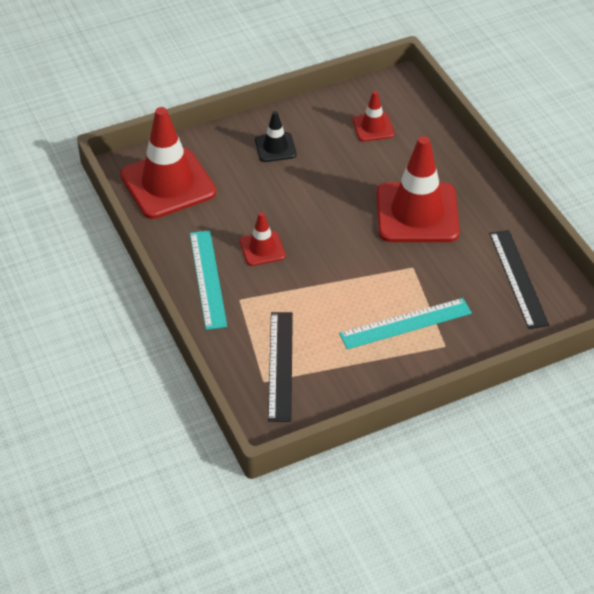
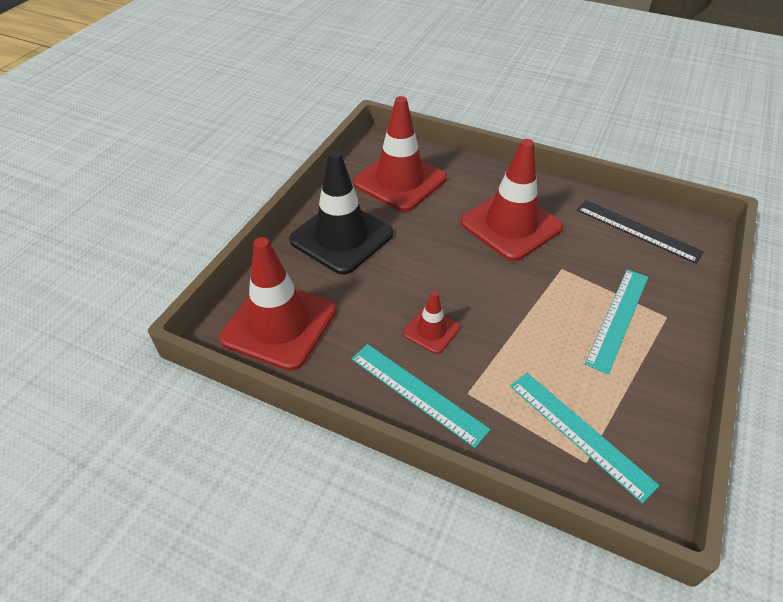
camera: 40 degrees left, 0 degrees up
(275, 147) = (341, 237): black traffic cone -> black traffic cone, size x2.04
(281, 365) = (580, 433): black ruler -> turquoise ruler
(373, 127) = (400, 181): red traffic cone -> red traffic cone, size x2.04

